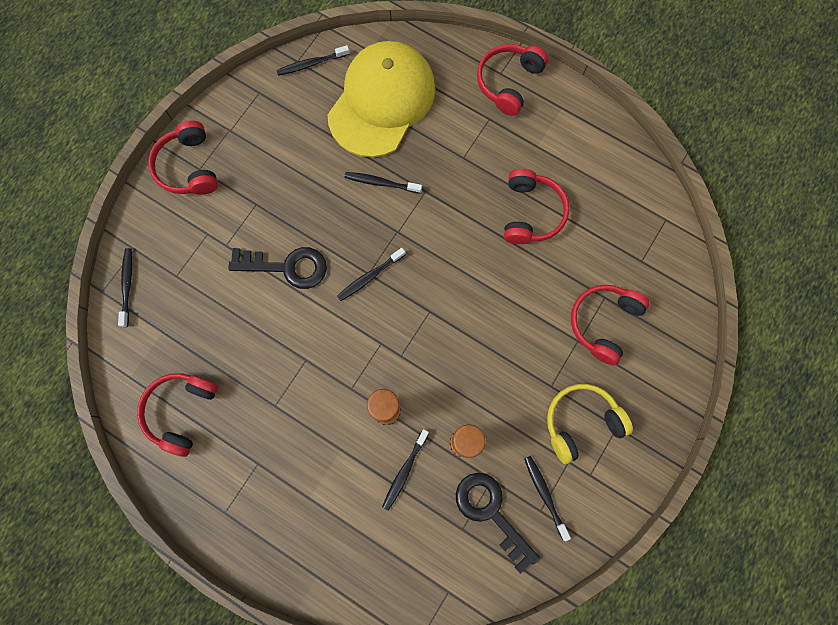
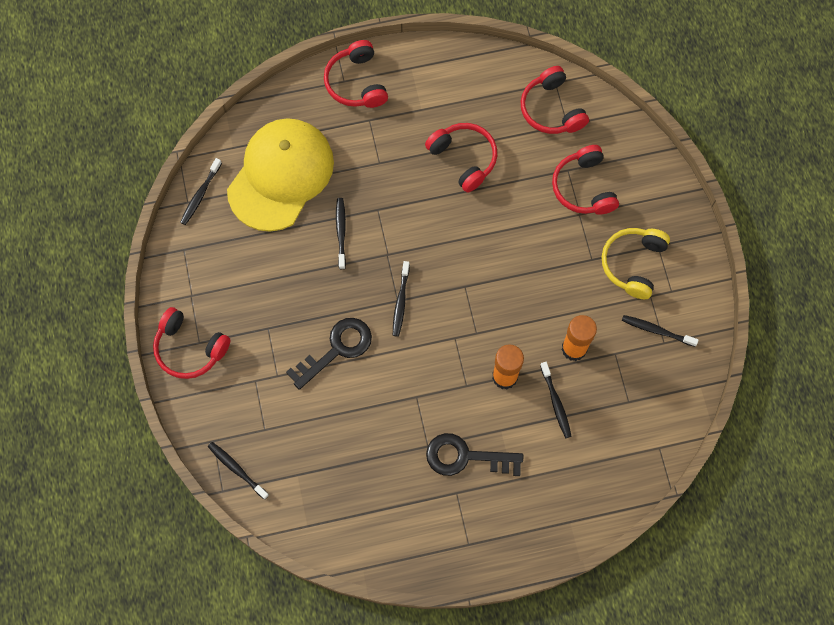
camera: 45 degrees left, 5 degrees down
(181, 411) = (368, 512): red headphones -> red headphones (551, 109)
(381, 183) = (341, 232): black toothbrush -> black toothbrush turned 120 degrees clockwise
(382, 101) = (281, 175): yellow cap -> yellow cap turned 45 degrees clockwise
(491, 513) = (635, 374): black key -> black key (465, 457)

